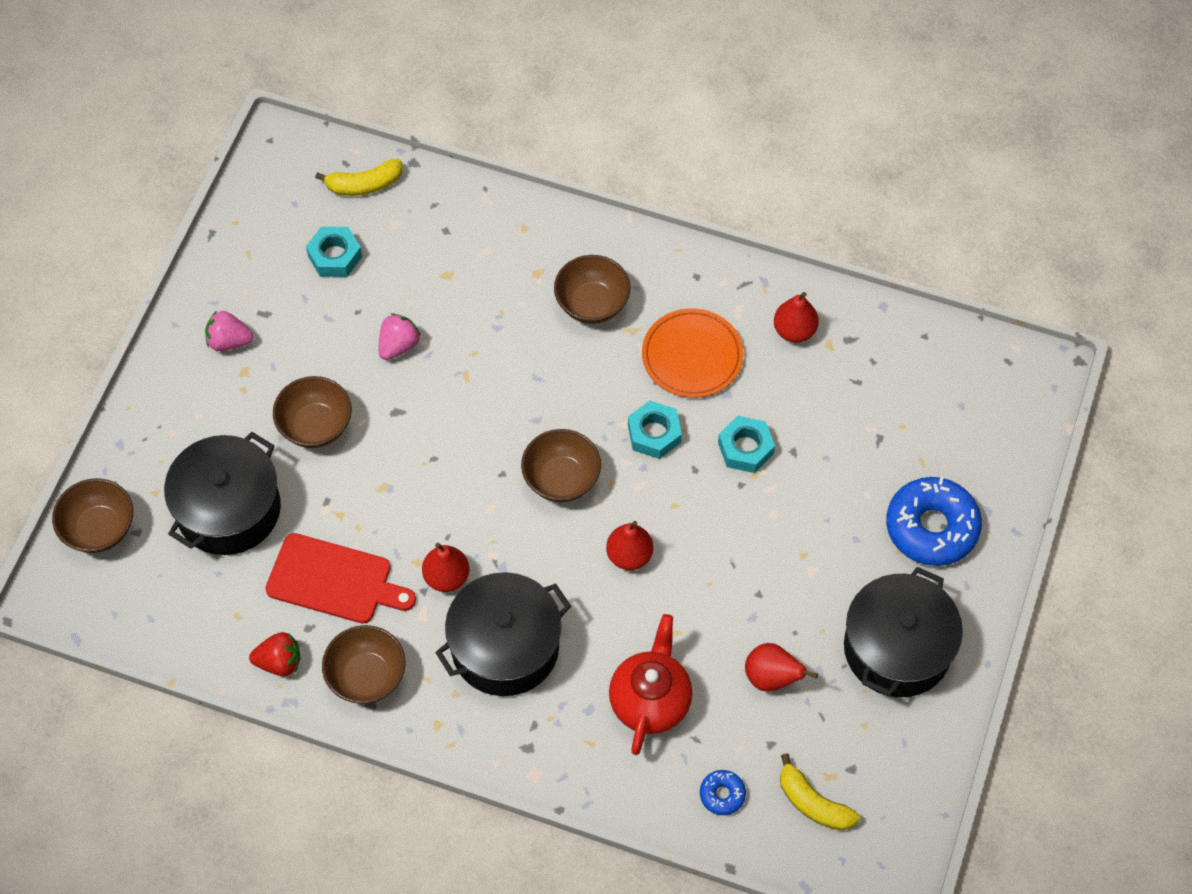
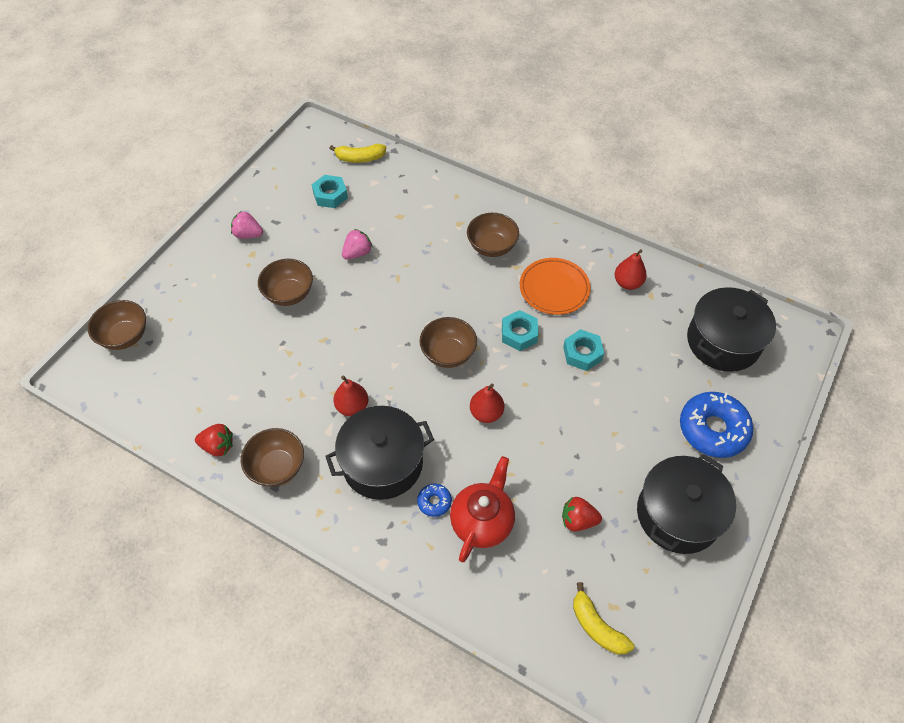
camera: 10 degrees right, 5 degrees down
(228, 509) = (215, 337): black pot -> black pot (723, 341)
(334, 580) = (273, 396): red cutting board -> none
(722, 794) = (525, 606): blue donut -> blue donut (434, 502)
(771, 678) = (578, 520): red pear -> red strawberry

